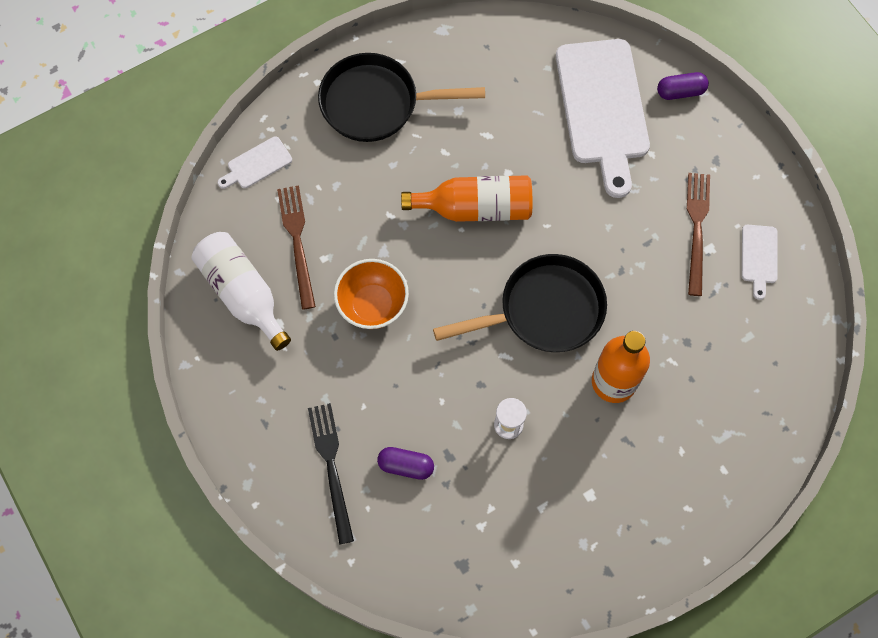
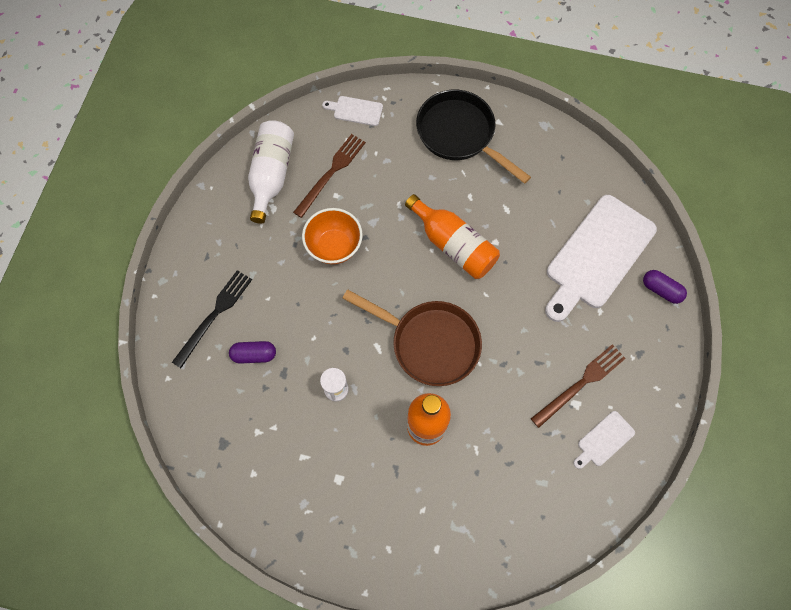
camera: 45 degrees right, 0 degrees up
(406, 465) = (254, 355): purple capsule -> purple capsule turned 60 degrees counterclockwise
(544, 310) = (429, 343): black pan -> brown pan

